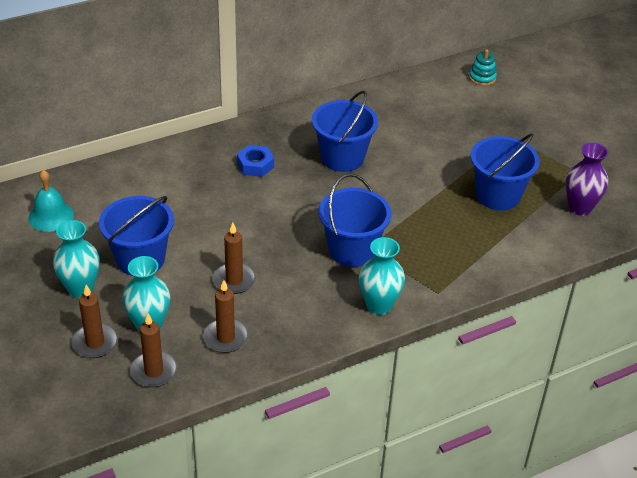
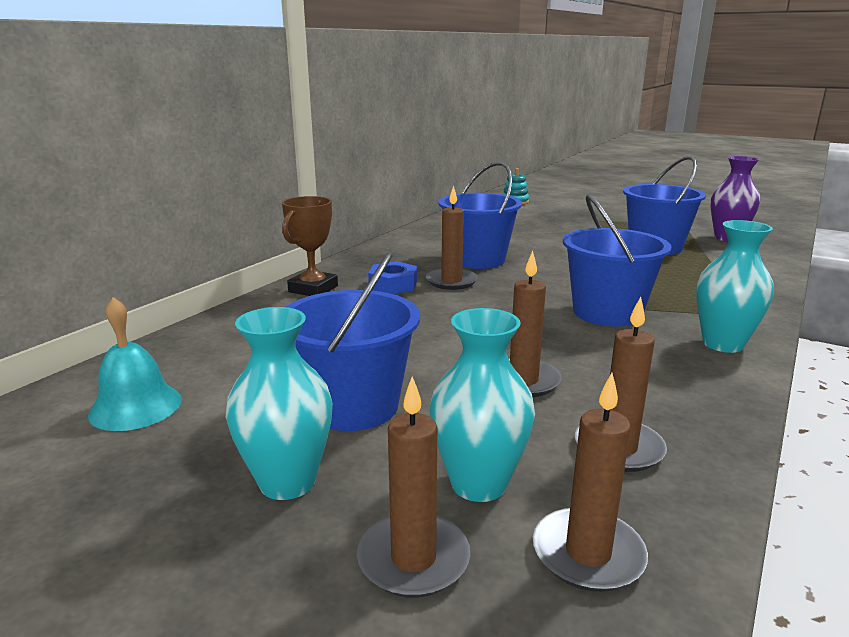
camera: 30 degrees left, 20 degrees down
(204, 149) = (313, 289): none -> brown trophy
(295, 176) = (451, 281): none -> brown candle

